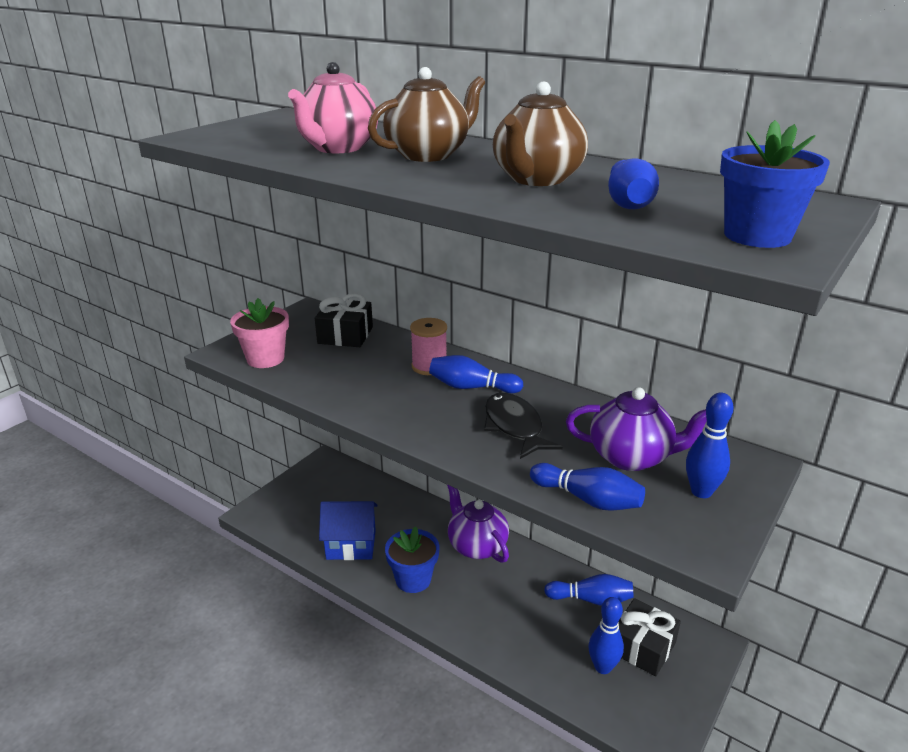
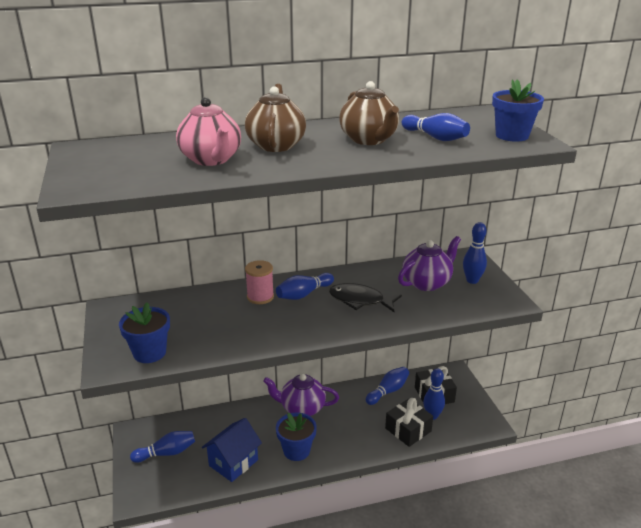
camera: 50 degrees left, 0 degrees up
(265, 359) = (149, 353): pink flower pot -> blue flower pot
(345, 335) = (172, 308): black gift -> black gift (408, 430)
(588, 499) = (444, 311): blue bowling pin -> blue bowling pin (166, 453)

